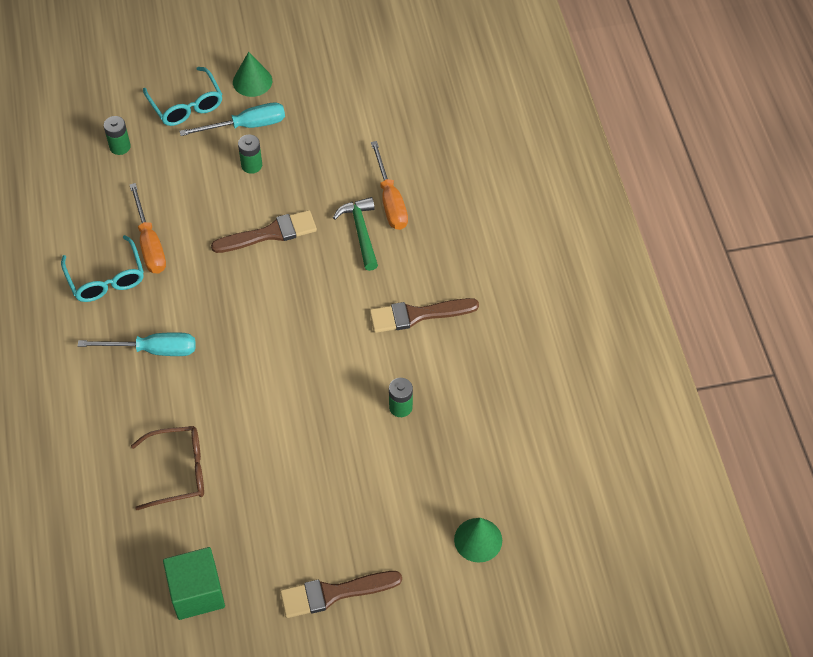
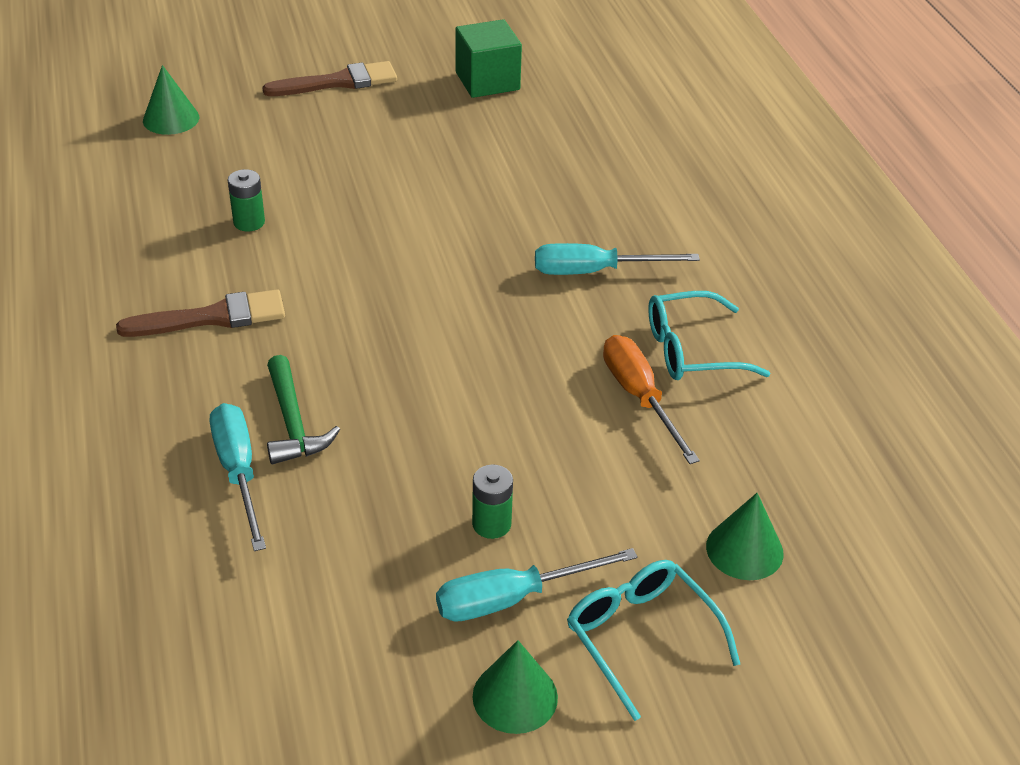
camera: 175 degrees right, 15 degrees down
(106, 278) = (691, 350): turquoise glasses -> turquoise glasses turned 75 degrees counterclockwise
(120, 147) = (744, 549): green battery -> green cone
(178, 471) = (529, 163): brown glasses -> none
(270, 233) = (445, 417): brown brush -> none
(390, 200) = (238, 472): orange screwdriver -> turquoise screwdriver

